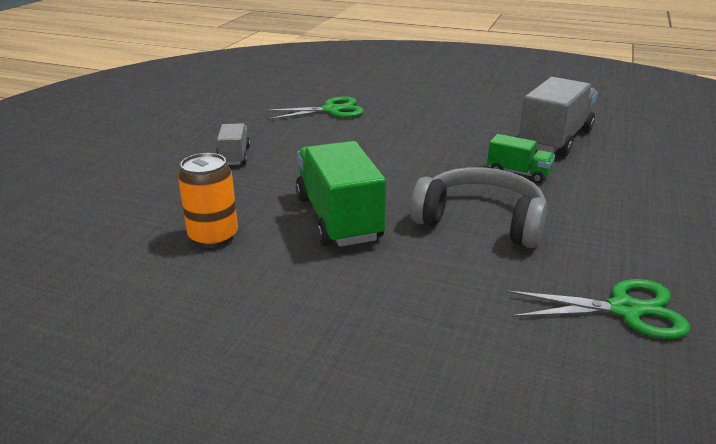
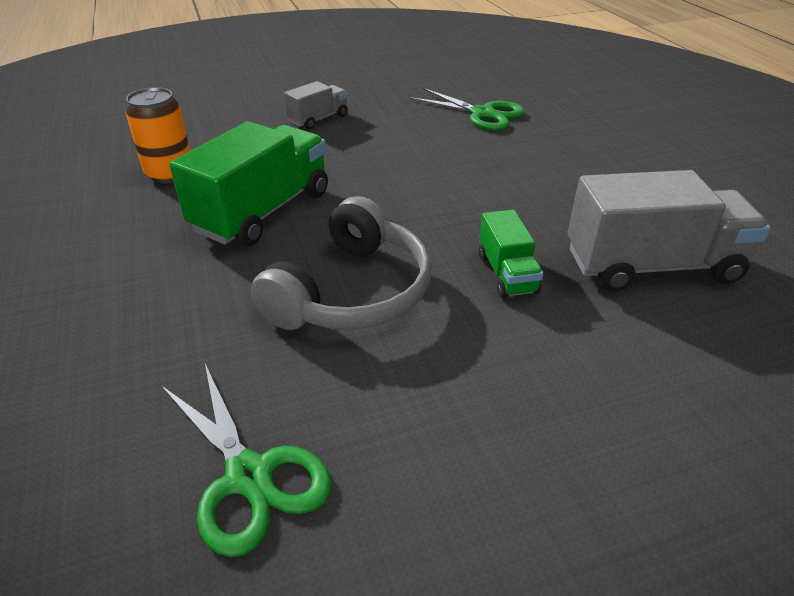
camera: 50 degrees right, 10 degrees up
(480, 221) = (352, 292): grey headphones -> grey headphones turned 45 degrees clockwise

